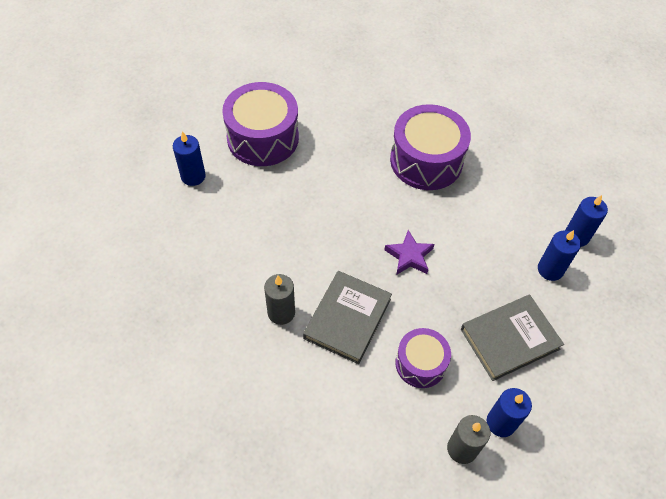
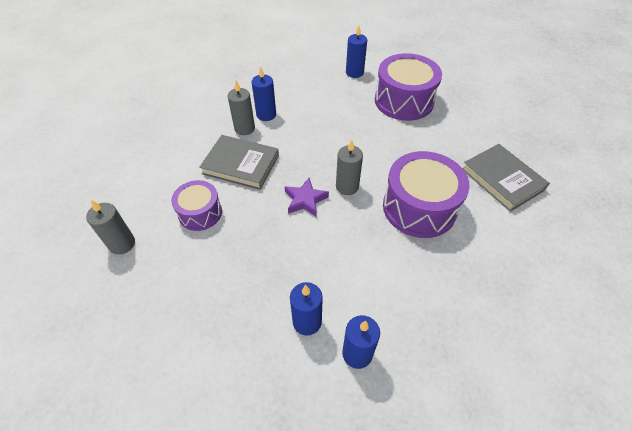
camera: 85 degrees right, 5 degrees down
(393, 215) = (347, 186): none -> grey candle
(501, 422) = (140, 273): blue candle -> blue candle (266, 115)
(509, 339) = (223, 281): grey book -> grey book (502, 179)

